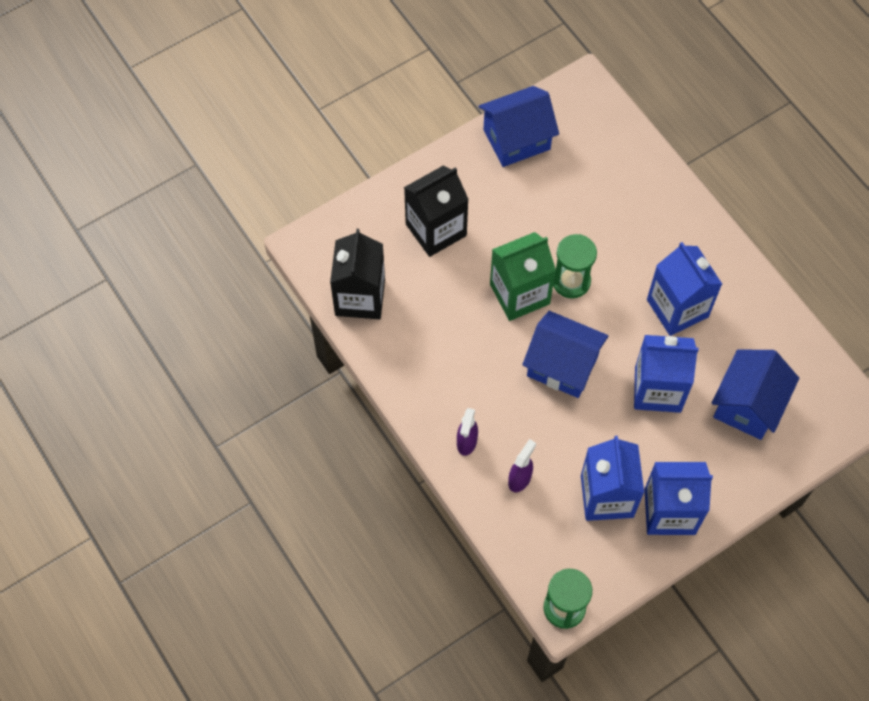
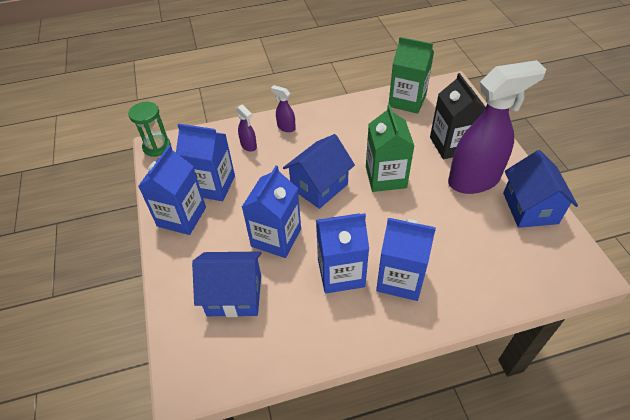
camera: 110 degrees right, 15 degrees down
(360, 297) = (407, 101): black carton -> green carton
(492, 197) = (474, 180): none -> purple spray bottle
(571, 281) = (387, 209): green hourglass -> none
(661, 250) = (400, 279): none -> blue carton
(748, 405) = (234, 295): blue house -> blue house turned 45 degrees counterclockwise

